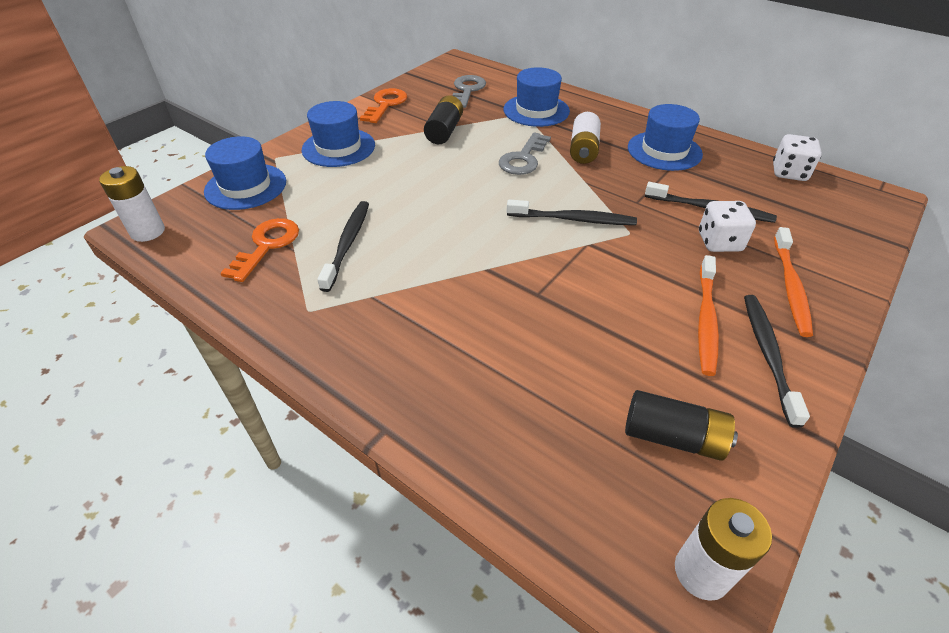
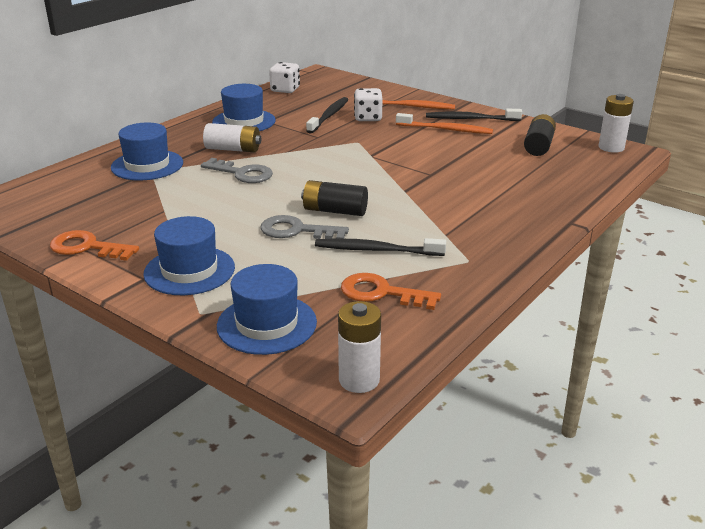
camera: 90 degrees left, 15 degrees down
(444, 131) = (173, 210): black battery -> black battery (334, 211)
(467, 90) = (77, 199): grey key -> grey key (296, 230)
(573, 219) = (340, 158): black toothbrush -> none

